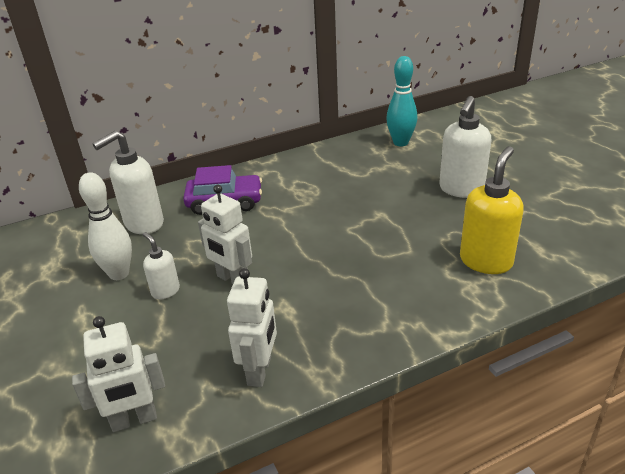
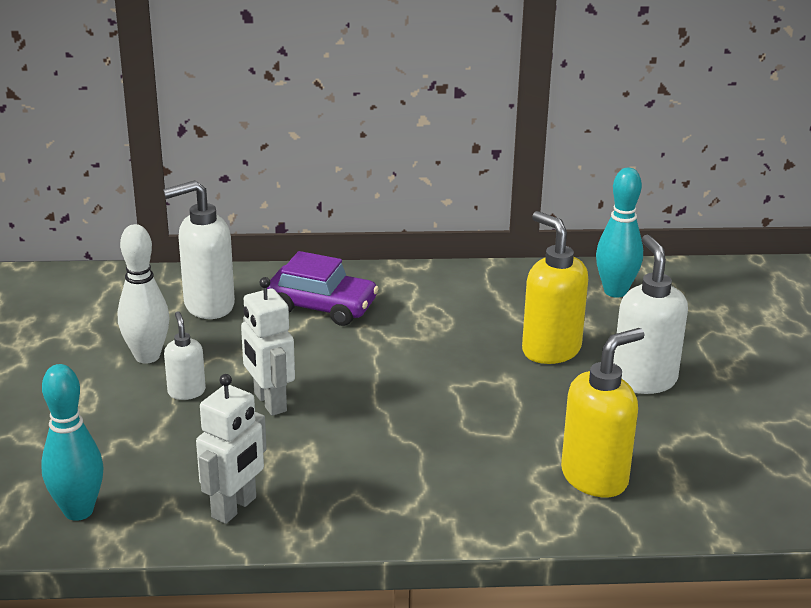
camera: 20 degrees right, 5 degrees down
(134, 420) = (78, 511): white robot -> turquoise bowling pin
(391, 188) = (550, 350): none -> yellow soap dispenser
(461, 190) = (643, 380): white soap dispenser -> white soap dispenser turned 120 degrees clockwise

